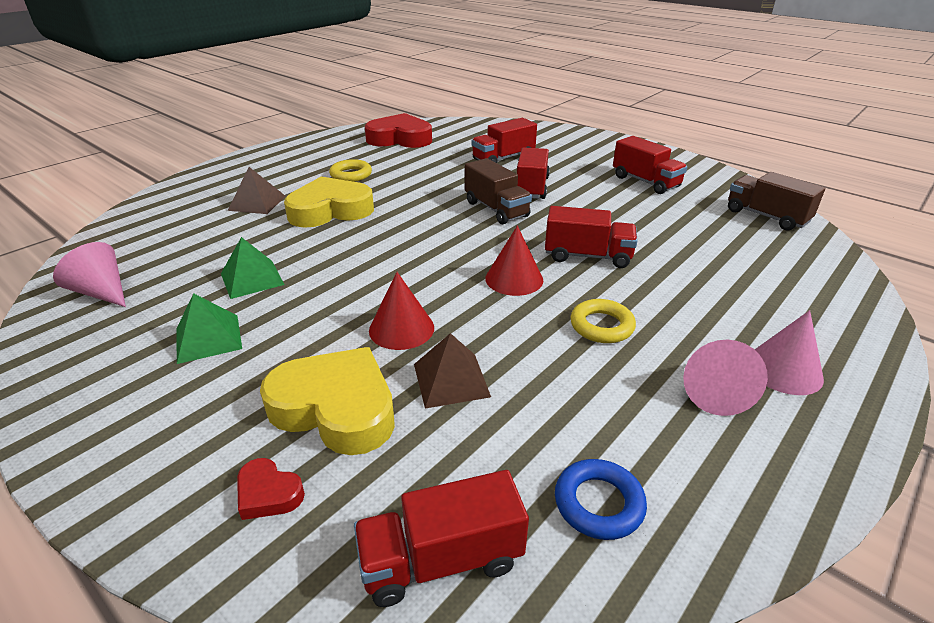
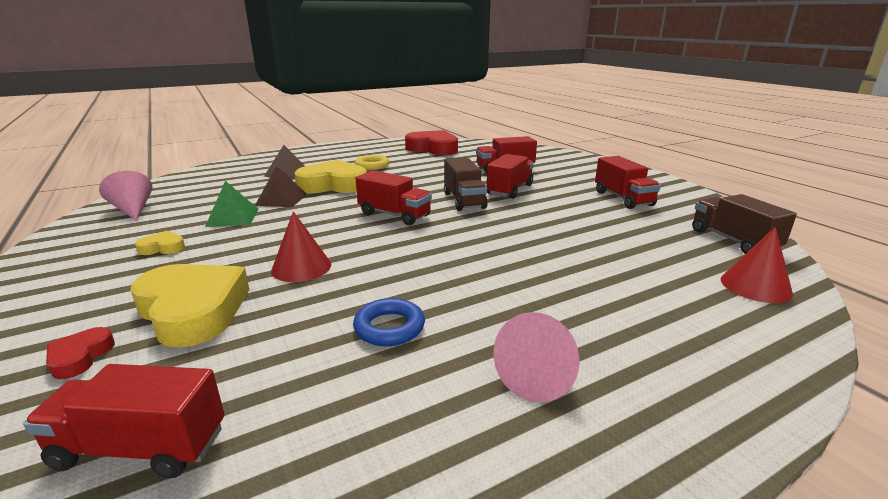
camera: 20 degrees right, 10 degrees down
(208, 338) = (163, 248): green pyramid -> yellow heart
(268, 493) = (80, 357): red heart -> red heart turned 45 degrees clockwise
(451, 380) = (300, 311): brown pyramid -> brown pyramid (281, 199)
(514, 279) = (429, 249): red cone -> red cone (755, 286)
(587, 256) = (513, 244): red truck -> red truck (394, 215)
(598, 503) = (323, 444): blue ring -> blue ring (389, 327)
(601, 326) = (474, 298): yellow ring -> none
(784, 370) = (639, 375): pink cone -> none

